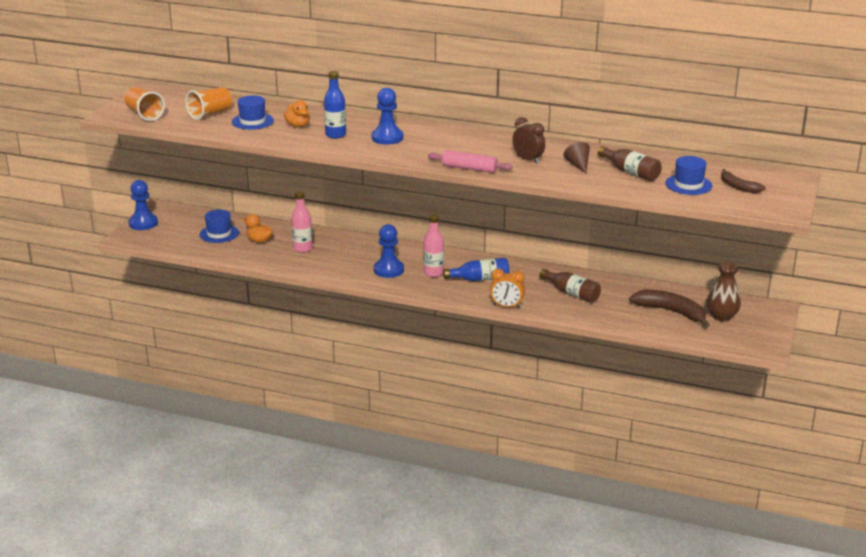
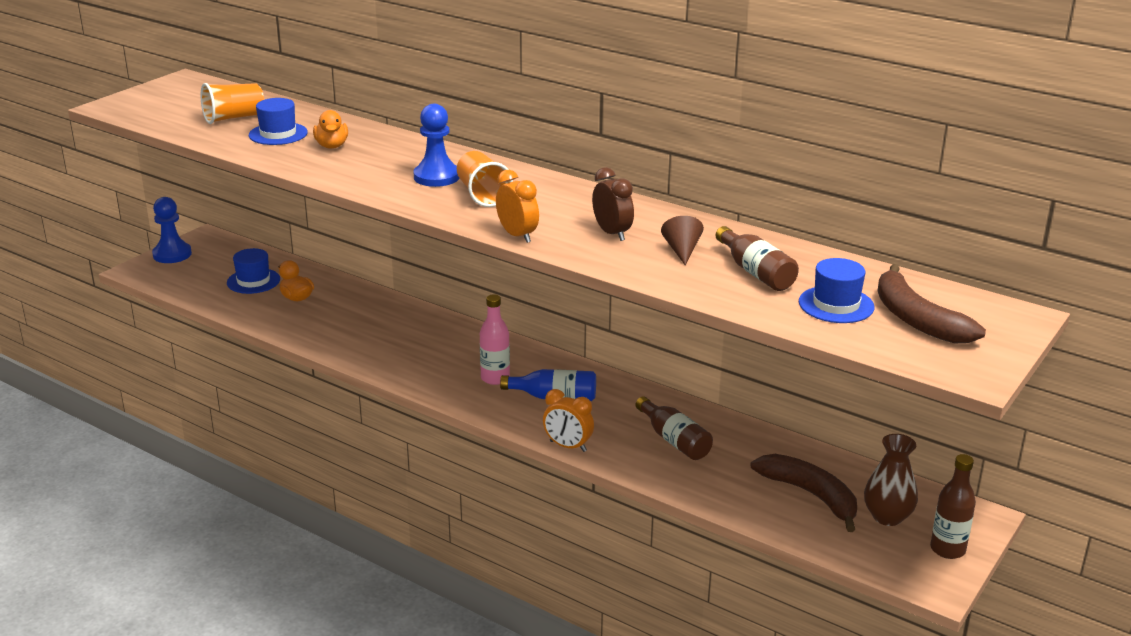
camera: 15 degrees right, 0 degrees up
(144, 114) = (152, 110): orange cup -> orange cup (482, 194)
(302, 248) = (344, 316): pink bottle -> none
(335, 135) = (370, 165): blue bottle -> none
(388, 270) = (437, 364): blue pawn -> none
(469, 168) = (517, 235): pink rolling pin -> orange clock
(738, 187) = (916, 319): brown banana -> brown banana, size x1.69
(764, 328) = (947, 549): none -> brown bottle

